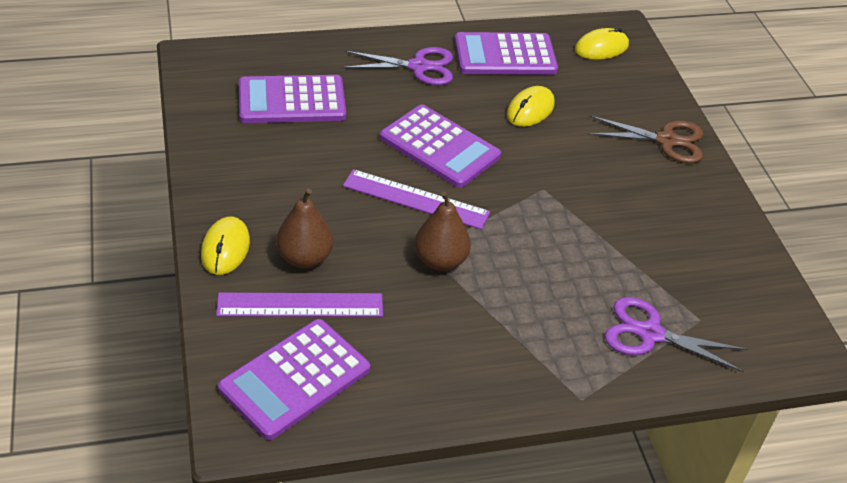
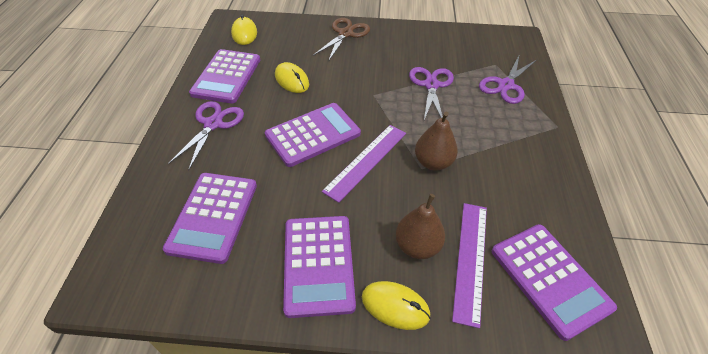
camera: 70 degrees left, 5 degrees up
(258, 185) = (318, 264): none -> purple calculator
(598, 246) = (431, 85): none -> purple scissors

